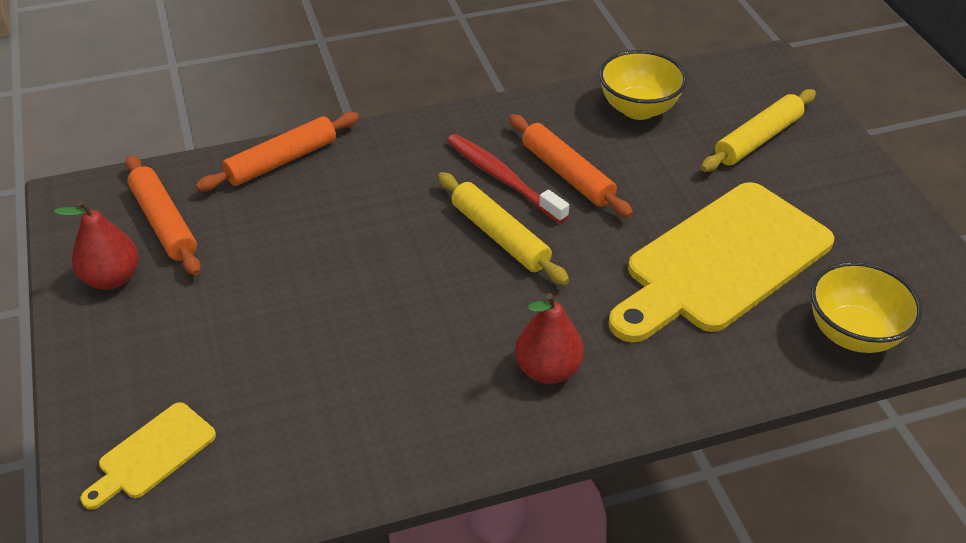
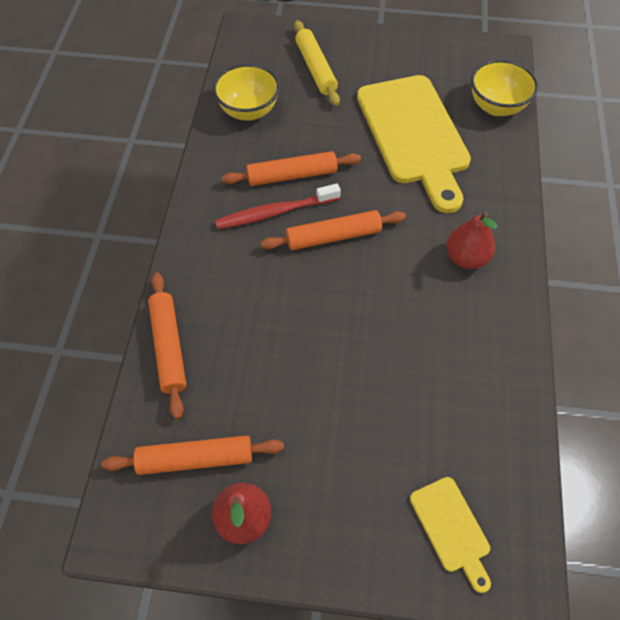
camera: 65 degrees left, 15 degrees up
(500, 236) = (333, 236): yellow rolling pin -> orange rolling pin

